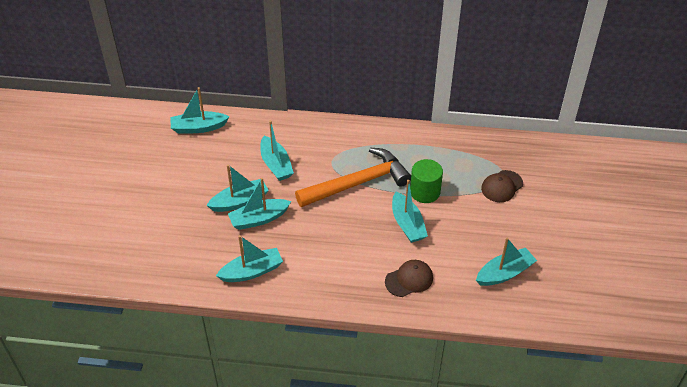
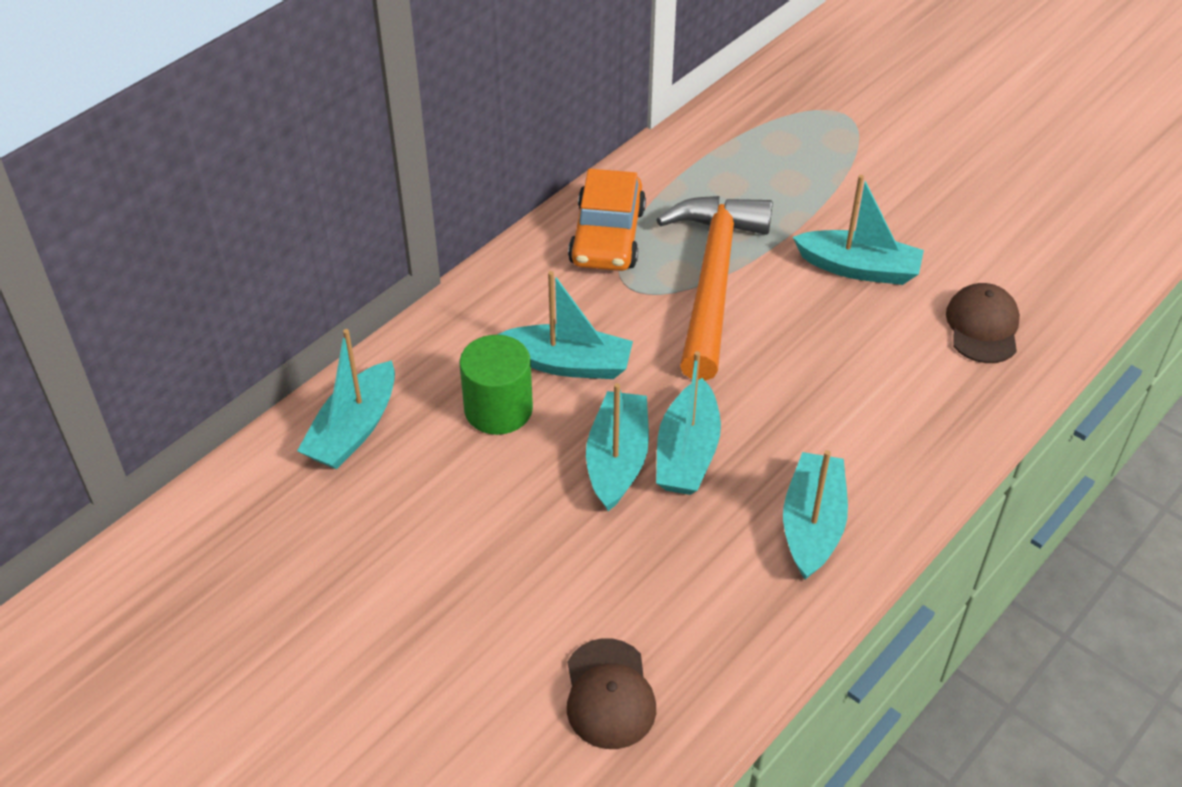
camera: 55 degrees left, 0 degrees up
(354, 141) = (607, 236): none -> orange car
(425, 192) = (803, 213): green cylinder -> green cylinder (498, 409)
(502, 186) = (863, 128): brown cap -> brown cap (609, 694)
(504, 273) = (1045, 216): turquoise boat -> none

